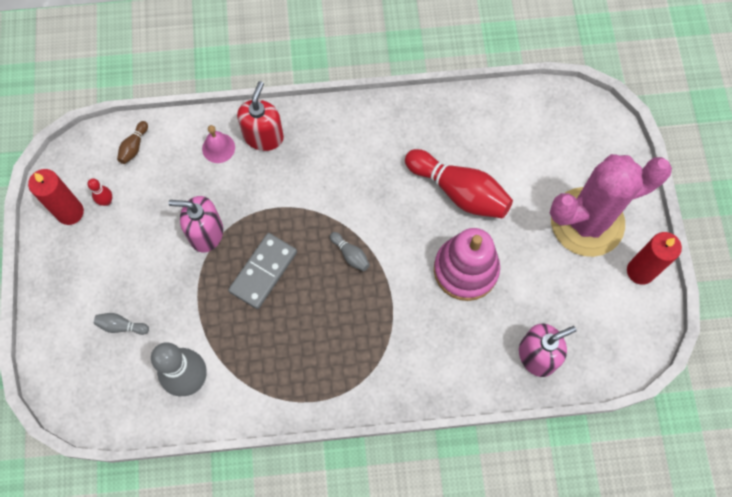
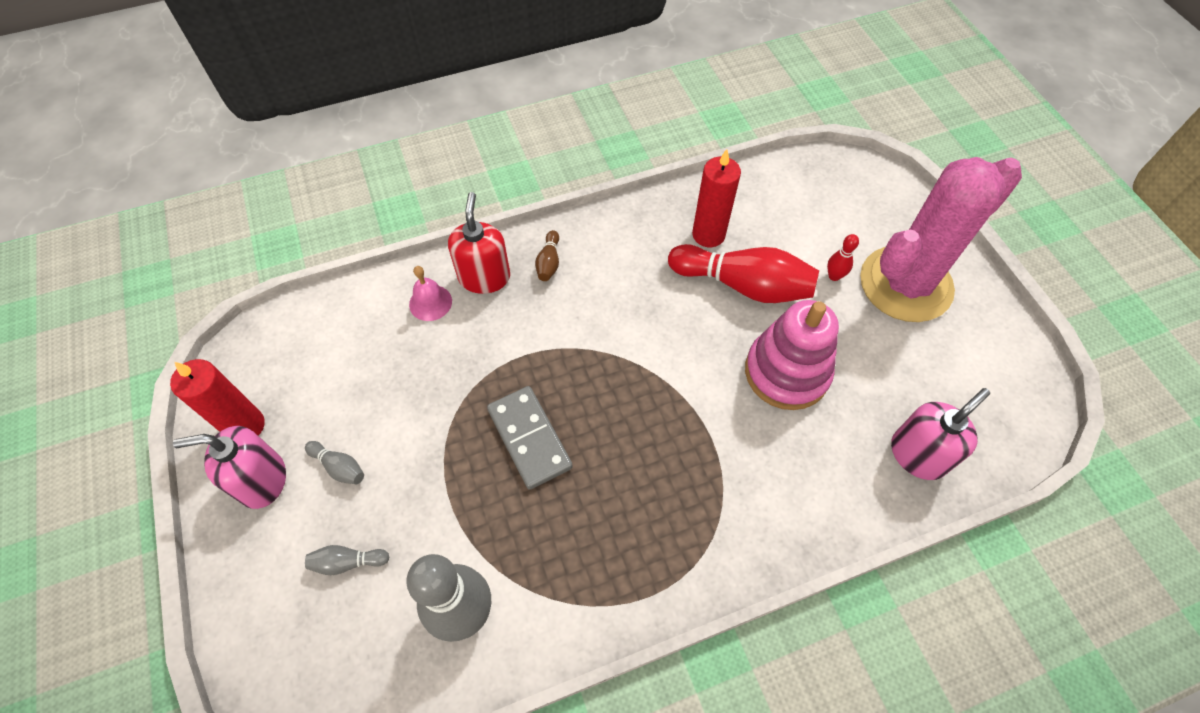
camera: 15 degrees left, 10 degrees down
(106, 201) = (294, 400): red bowling pin -> red bowling pin (834, 276)
(134, 147) = (319, 325): brown bowling pin -> brown bowling pin (549, 262)
(206, 233) = (439, 408): pink soap dispenser -> pink soap dispenser (262, 480)
(263, 272) = (529, 438): grey domino -> grey domino turned 45 degrees counterclockwise
(350, 255) = (636, 389): grey bowling pin -> grey bowling pin (339, 467)
(640, 271) = (992, 323): red candle -> red candle (708, 234)

